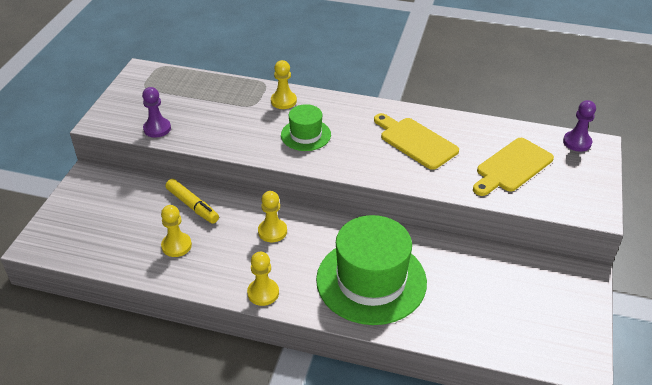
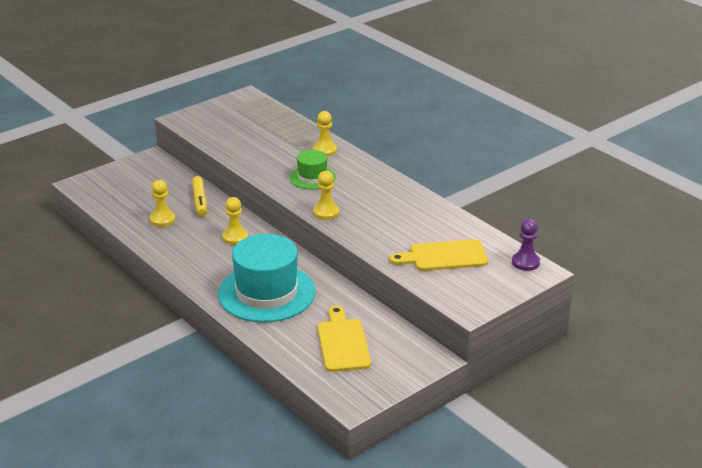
camera: 35 degrees right, 10 degrees down
(157, 129) = (213, 136): purple pawn -> none
(263, 293) = (186, 268): yellow pawn -> yellow pawn (326, 212)
(371, 280) = (266, 293): green hat -> turquoise hat
(415, 142) = (390, 212): yellow cutting board -> yellow cutting board (342, 343)

